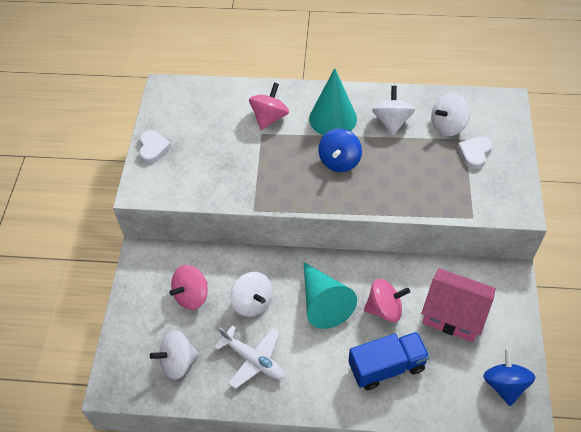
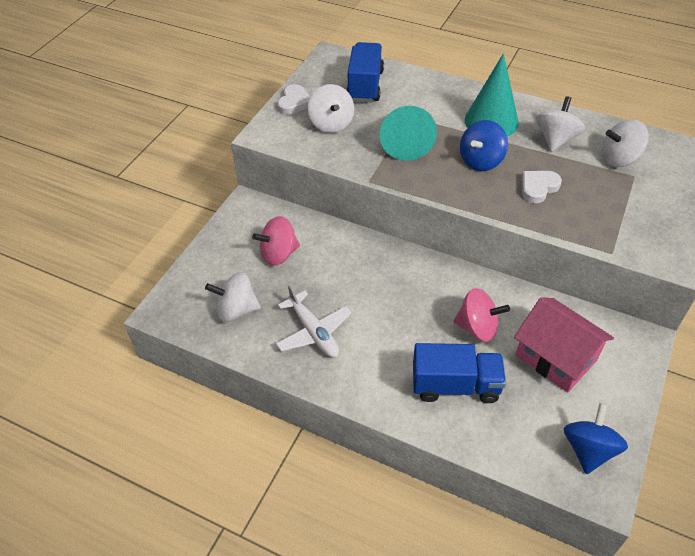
camera: 20 degrees right, 5 degrees down
(210, 112) = (365, 85): none -> blue truck
(252, 302) = (337, 278): white spinning top -> white spinning top (331, 124)
(269, 118) = (424, 105): pink spinning top -> none
(323, 302) = (412, 301): turquoise cone -> turquoise cone (405, 140)
(474, 153) = (640, 192): white heart -> white heart (538, 188)

